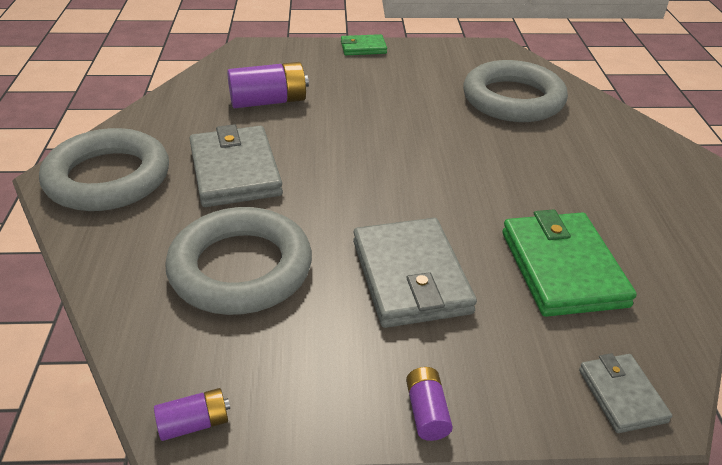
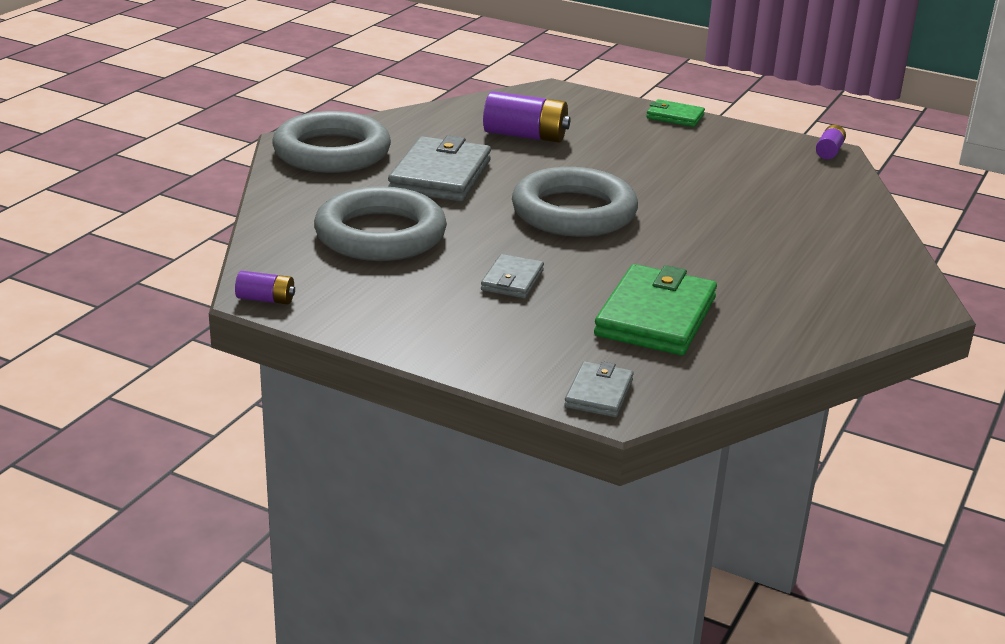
camera: 30 degrees right, 10 degrees down
(411, 276) = (512, 280): grey wallet -> grey wallet, size x0.53
(426, 412) = (432, 349): purple battery -> purple battery (829, 151)
(513, 99) = (784, 196): grey ring -> grey ring (574, 212)

